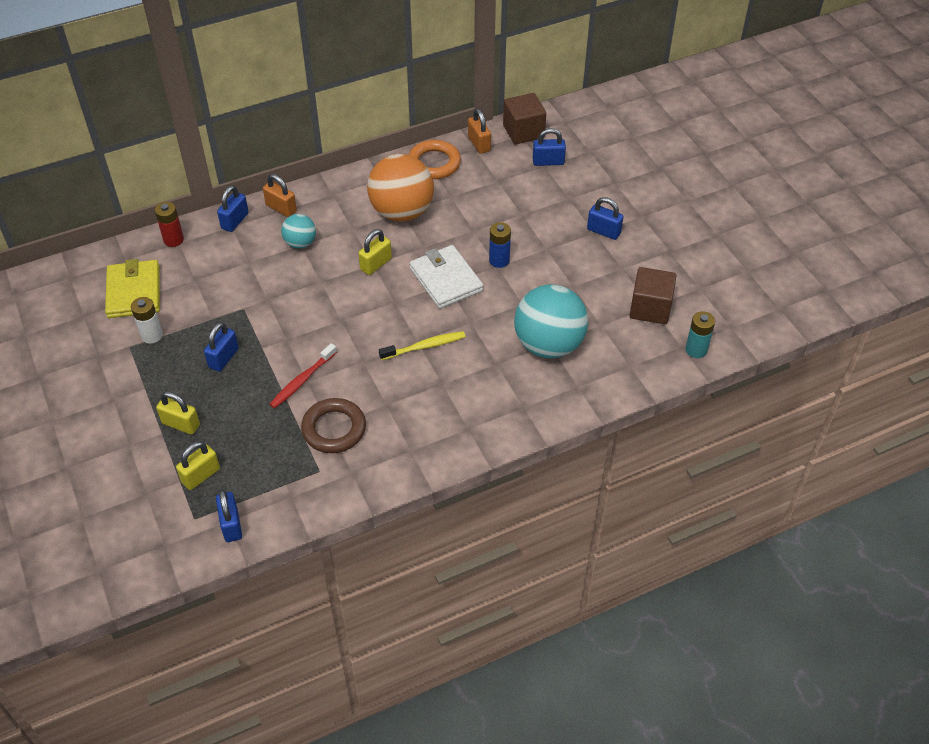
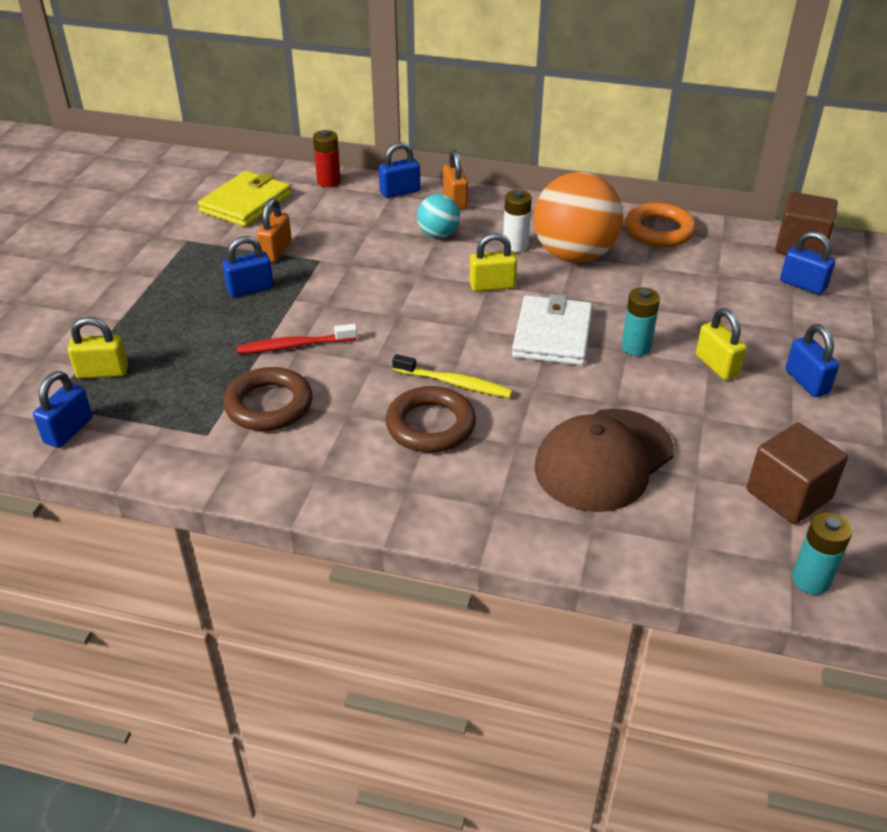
camera: 40 degrees right, 10 degrees down
(152, 335) = (216, 241): white battery -> white battery (515, 245)
(181, 424) = (145, 321): yellow padlock -> yellow padlock (717, 365)
(440, 382) = (430, 425): none -> brown ring
(479, 144) = (732, 235): orange padlock -> orange padlock (276, 251)
(499, 260) = (636, 347): blue battery -> turquoise battery
(548, 344) = (603, 460): turquoise ball -> brown cap

